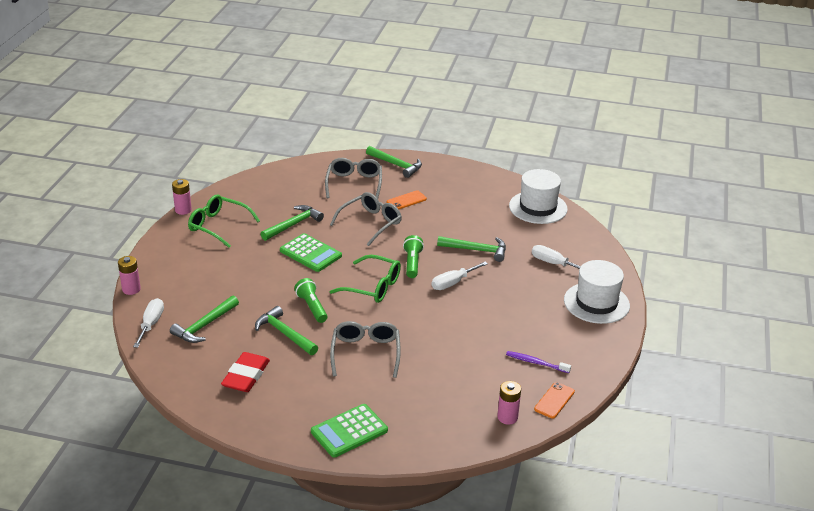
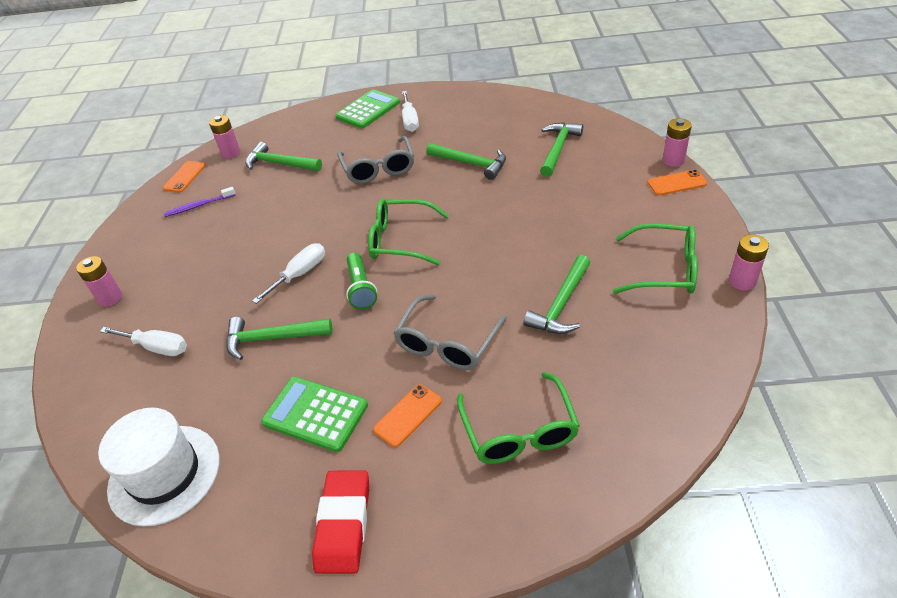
camera: 170 degrees right, 10 degrees up
(149, 272) = (676, 183): none -> orange phone
(151, 324) = (612, 136): white screwdriver -> white screwdriver (410, 121)
(246, 376) = (481, 122): red eraser -> red eraser (343, 524)
(310, 253) = (505, 264): green calculator -> green calculator (315, 414)
(312, 307) = (460, 197): green flashlight -> none
(354, 184) = (519, 431): grey glasses -> green glasses
(396, 165) = (464, 522): green hammer -> green hammer (280, 164)
(536, 363) = (199, 206): purple toothbrush -> purple toothbrush turned 150 degrees clockwise
(596, 303) = (110, 298): white hat -> pink battery

